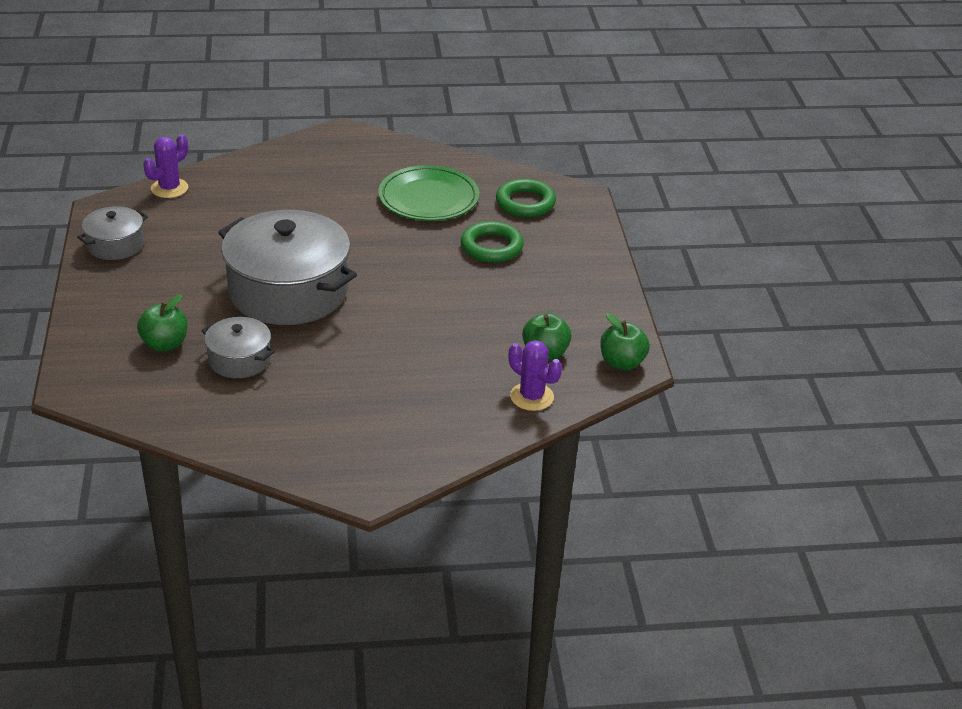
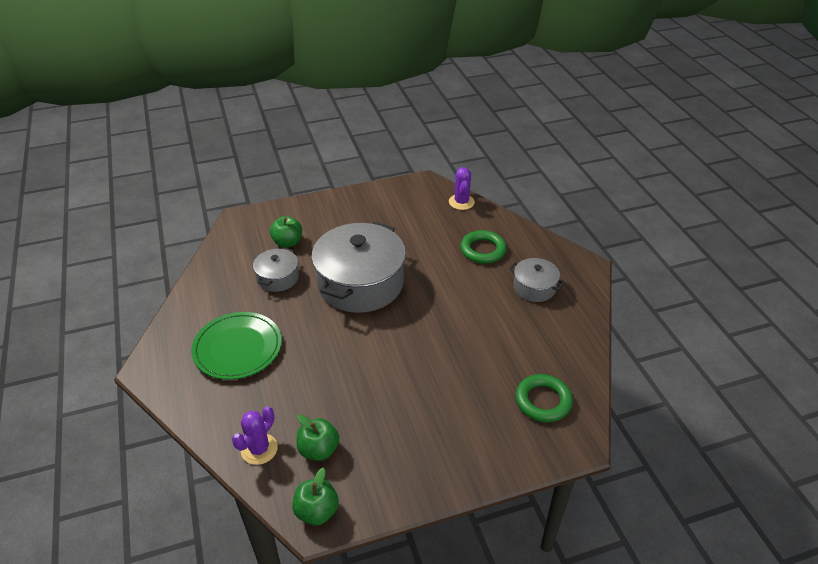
camera: 80 degrees right, 5 degrees up
(115, 245) = (386, 197): grey pot -> grey pot (534, 287)
(169, 188) = (461, 202): purple cactus -> purple cactus turned 60 degrees clockwise
(428, 198) = (517, 334): green plate -> green plate (237, 348)
(491, 247) = (462, 388): green ring -> green ring (483, 250)

